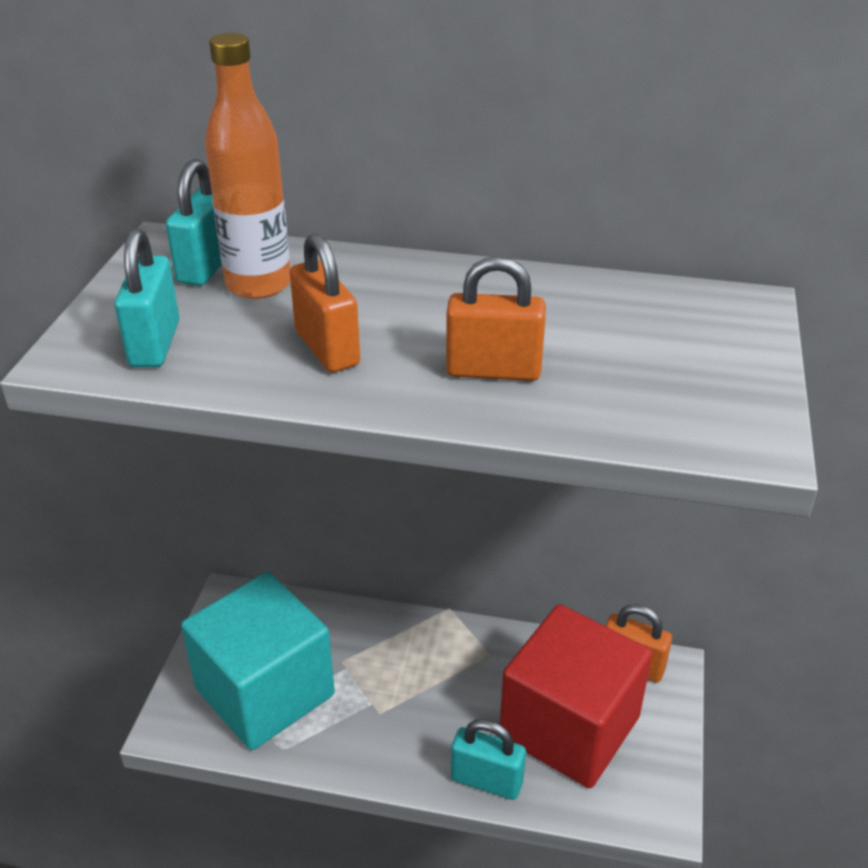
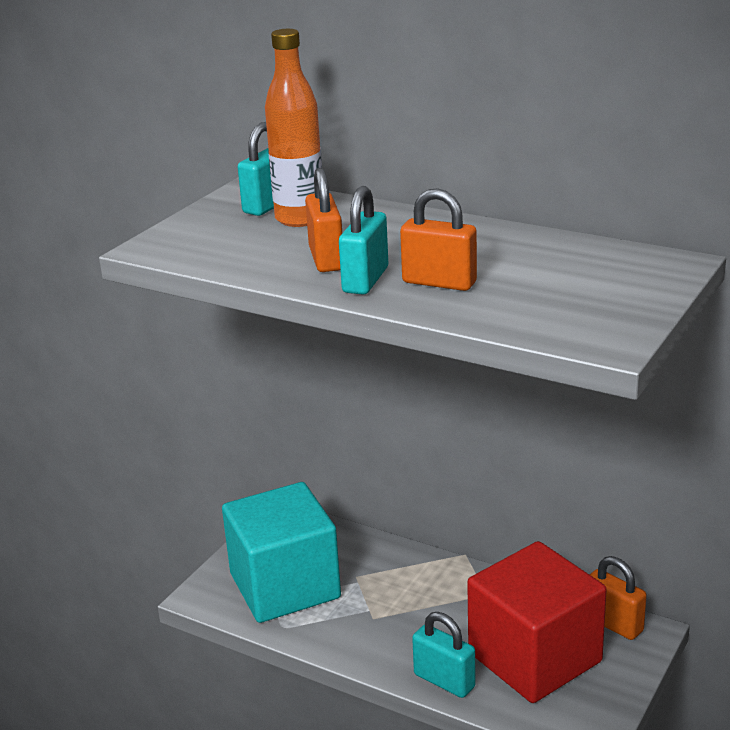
camera: 20 degrees right, 10 degrees down
(155, 343) = (209, 245): turquoise padlock -> turquoise padlock (365, 280)

